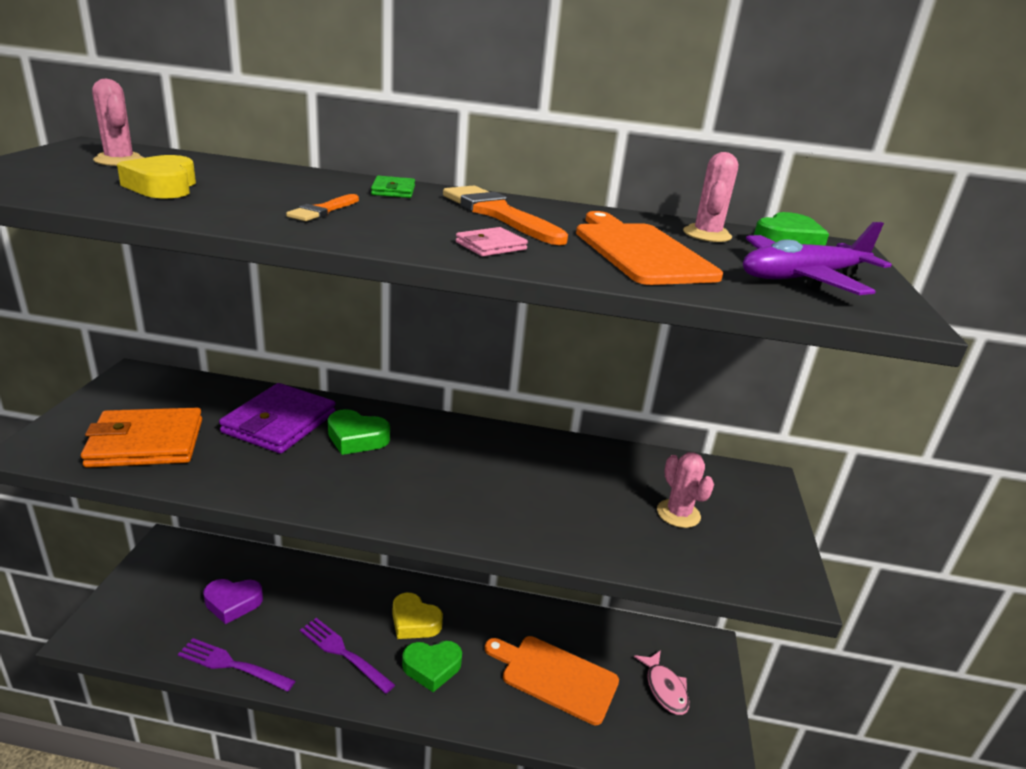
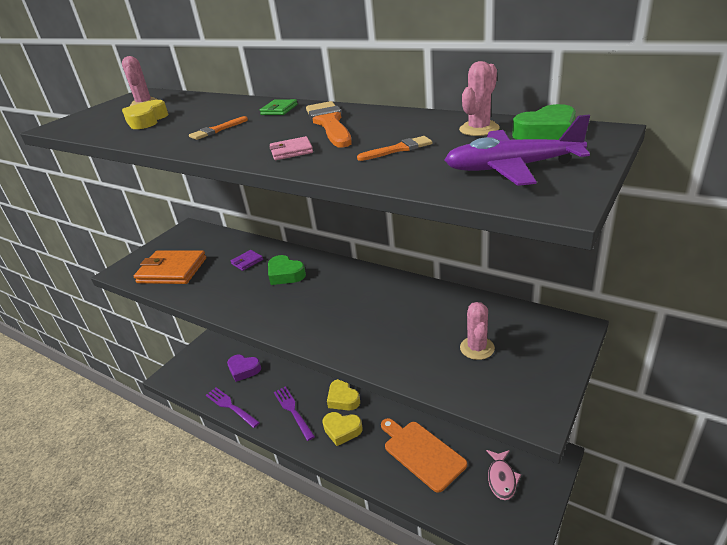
camera: 30 degrees right, 5 degrees up
(280, 423) = (247, 262): purple wallet -> purple wallet, size x0.46
(432, 667) = (342, 430): green heart -> yellow heart
(640, 251) = (399, 149): orange cutting board -> orange brush

